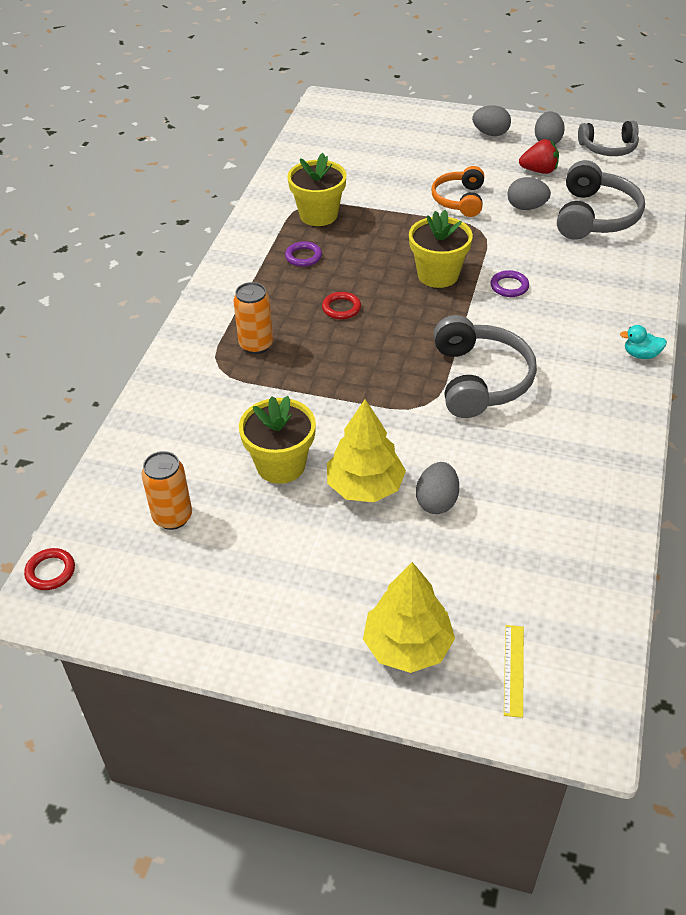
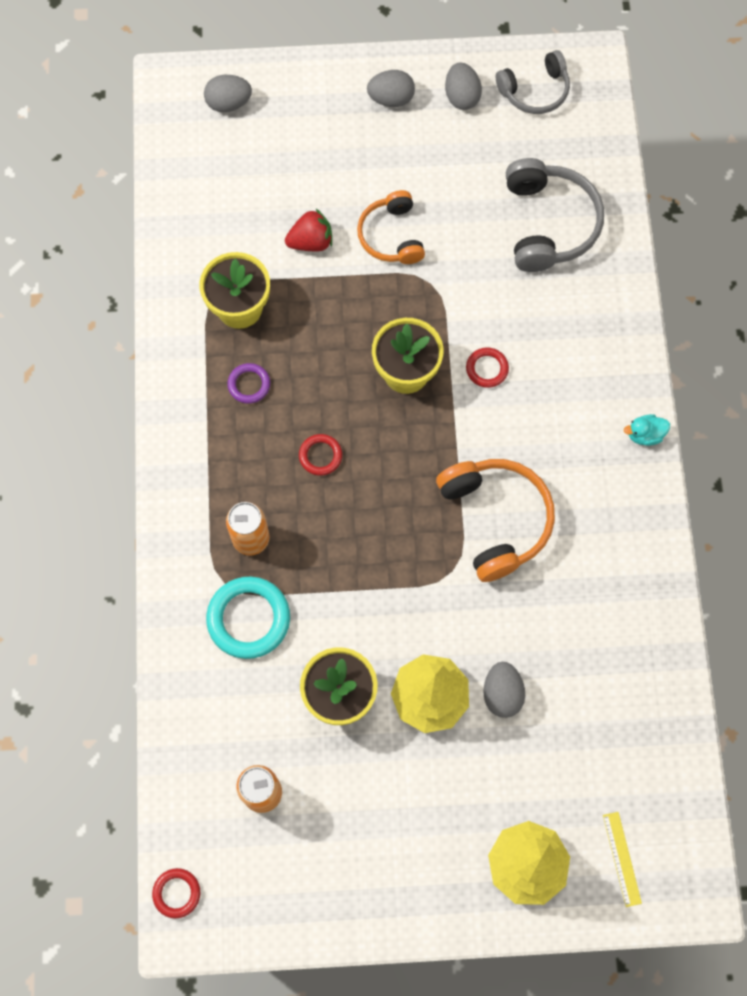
camera: 20 degrees left, 25 degrees up
(226, 394) = (248, 619): none -> turquoise ring
(480, 379) = (496, 519): grey headphones -> orange headphones
(509, 286) = (487, 369): purple ring -> red ring
(526, 207) = (469, 228): grey egg -> grey egg (229, 103)
(539, 171) = (466, 156): red strawberry -> red strawberry (311, 242)

